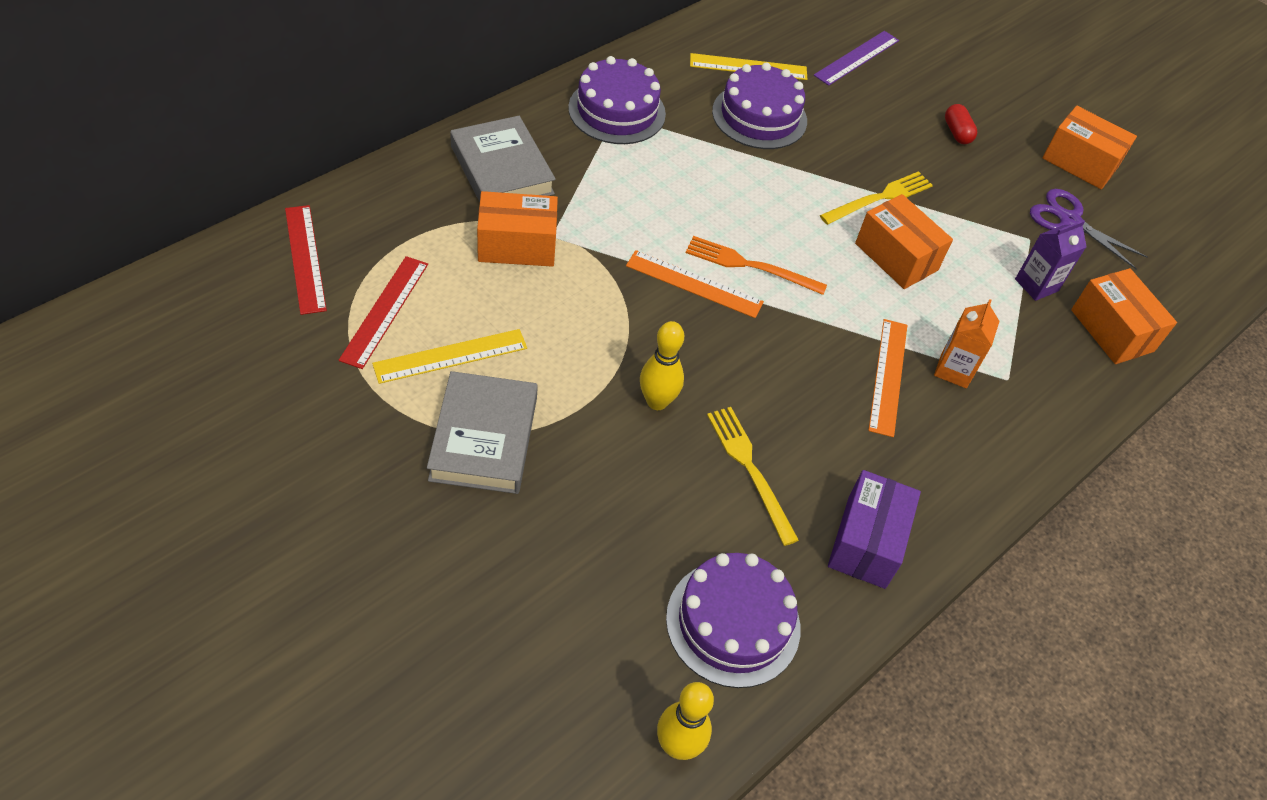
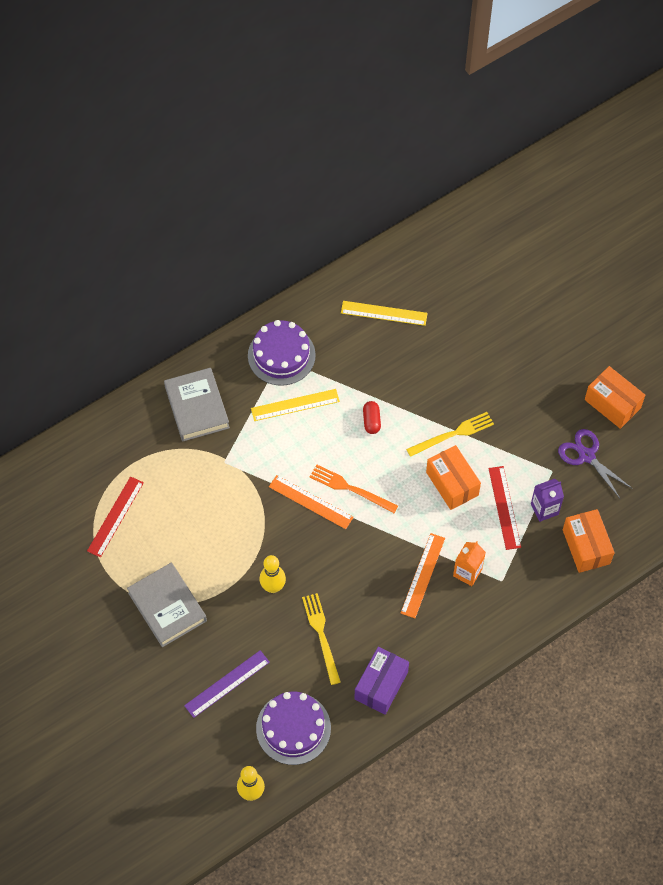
camera: 15 degrees right, 10 degrees up
(305, 258) = (69, 476): red ruler -> red ruler (504, 507)
(450, 356) = (152, 550): yellow ruler -> yellow ruler (295, 405)
(484, 438) = (167, 607): grey book -> grey book turned 45 degrees counterclockwise
(517, 245) = (200, 469): orange box -> none
(759, 116) = (382, 360): purple cake -> none
(856, 58) = (468, 303): purple ruler -> purple ruler (227, 683)
(957, 132) = (526, 375): red capsule -> red capsule (371, 421)

